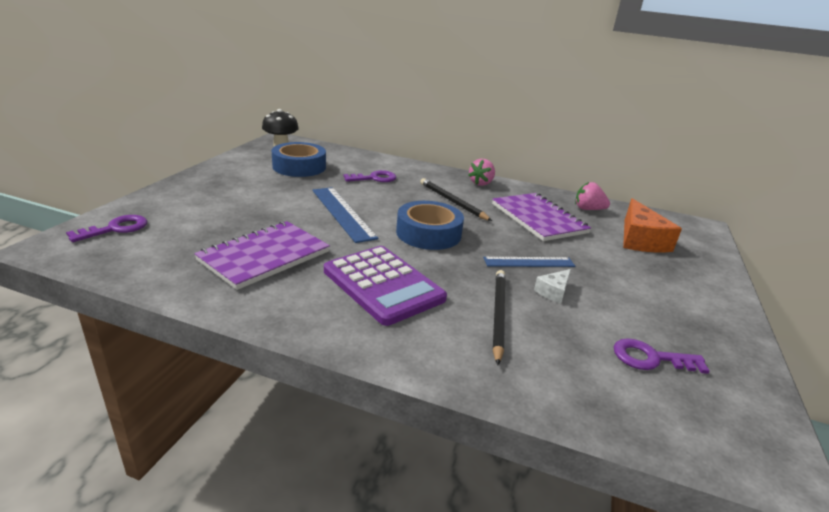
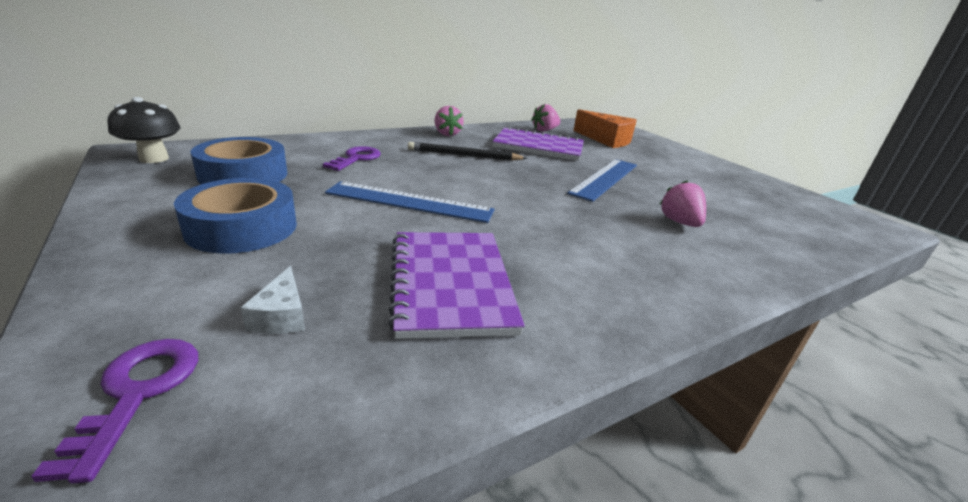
camera: 50 degrees left, 0 degrees up
(383, 285) = (590, 245): purple calculator -> none
(428, 233) = (512, 187): blue tape -> blue tape (242, 227)
(498, 315) = (679, 222): black pencil -> pink strawberry
(529, 262) = (605, 178): blue ruler -> blue ruler, size x1.52
(553, 292) = (657, 191): white cheese -> white cheese (281, 315)
(650, 358) = (762, 204): purple key -> none

